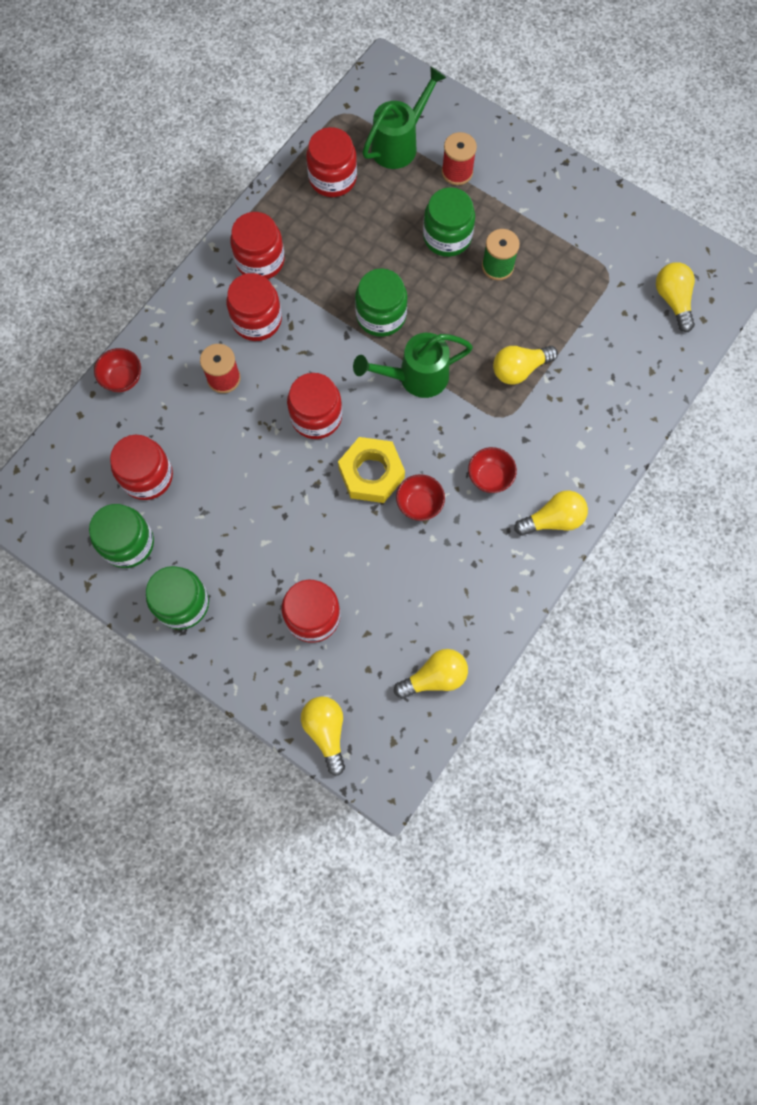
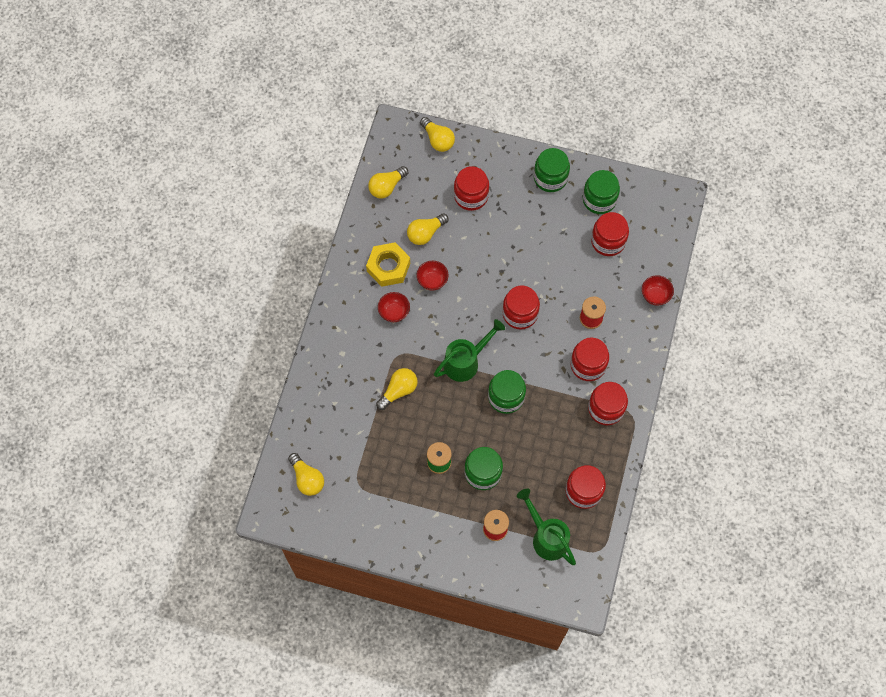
camera: 160 degrees right, 5 degrees down
(371, 473) = (470, 289): yellow nut -> yellow nut (388, 267)
(399, 144) = (547, 537): green watering can -> green watering can turned 120 degrees clockwise
(553, 519) = (345, 299): yellow light bulb -> yellow light bulb (425, 233)

